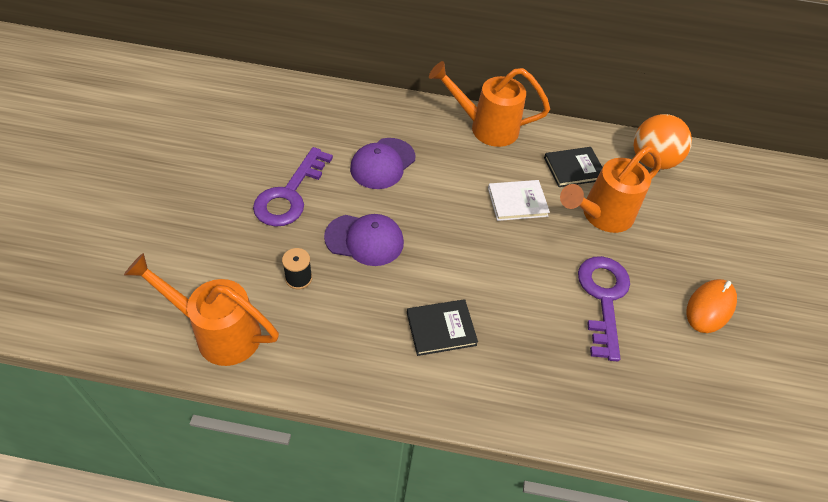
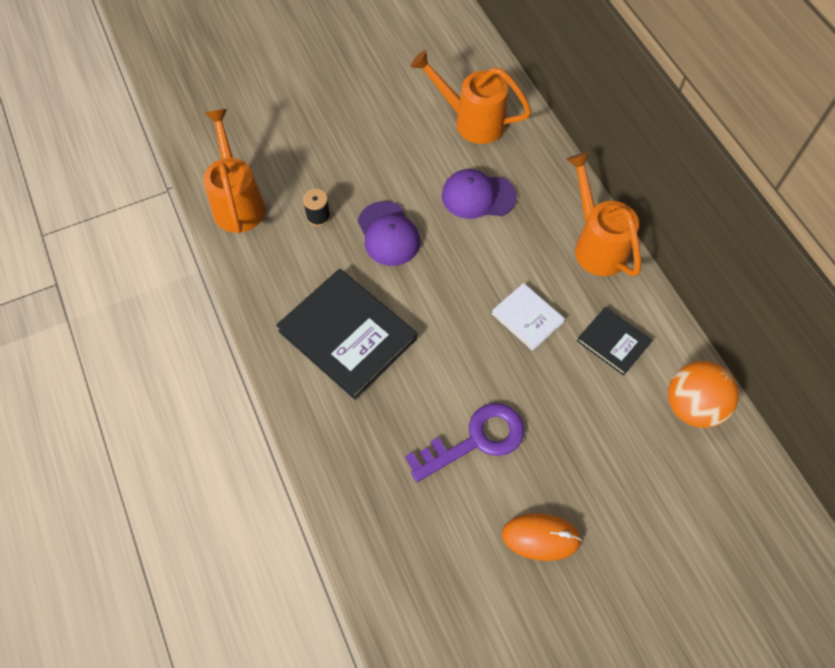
camera: 60 degrees right, 10 degrees up
(290, 194) = (390, 158): purple key -> none
(441, 328) = (347, 335): black book -> black book, size x1.90
(600, 216) = (572, 393): orange watering can -> orange watering can (471, 121)

